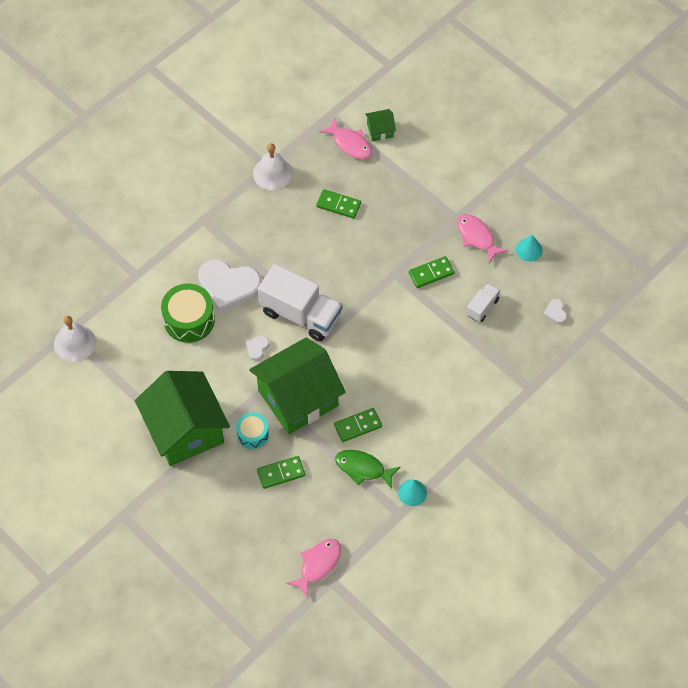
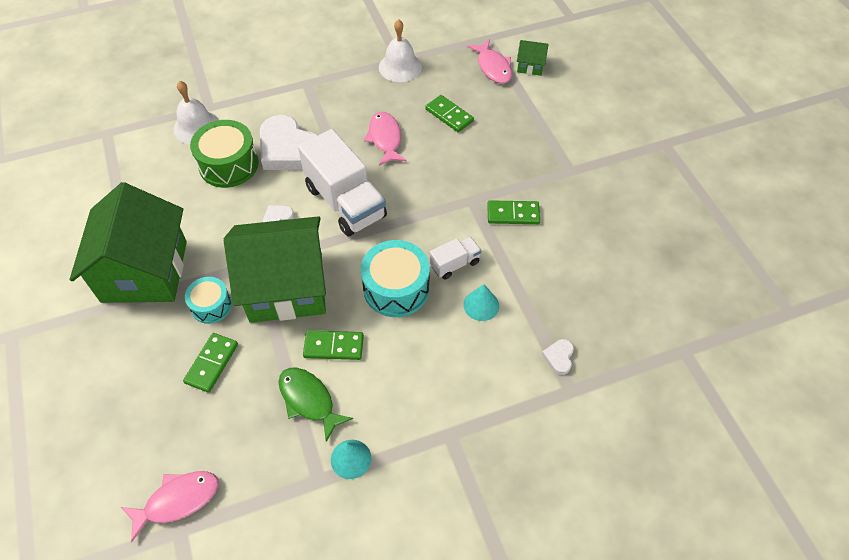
camera: 25 degrees right, 5 degrees down
(74, 343) = (105, 144): white bell -> white bell (196, 127)
(281, 473) = (211, 363): green domino -> green domino turned 75 degrees counterclockwise
(377, 366) = (396, 288): none -> turquoise drum
(477, 237) = (585, 196): pink fish -> pink fish (385, 138)
(482, 307) = (554, 271): white truck -> white truck (454, 264)
(529, 250) = (640, 231): turquoise cone -> turquoise cone (481, 305)
(555, 313) = (643, 312): white heart -> white heart (559, 357)

